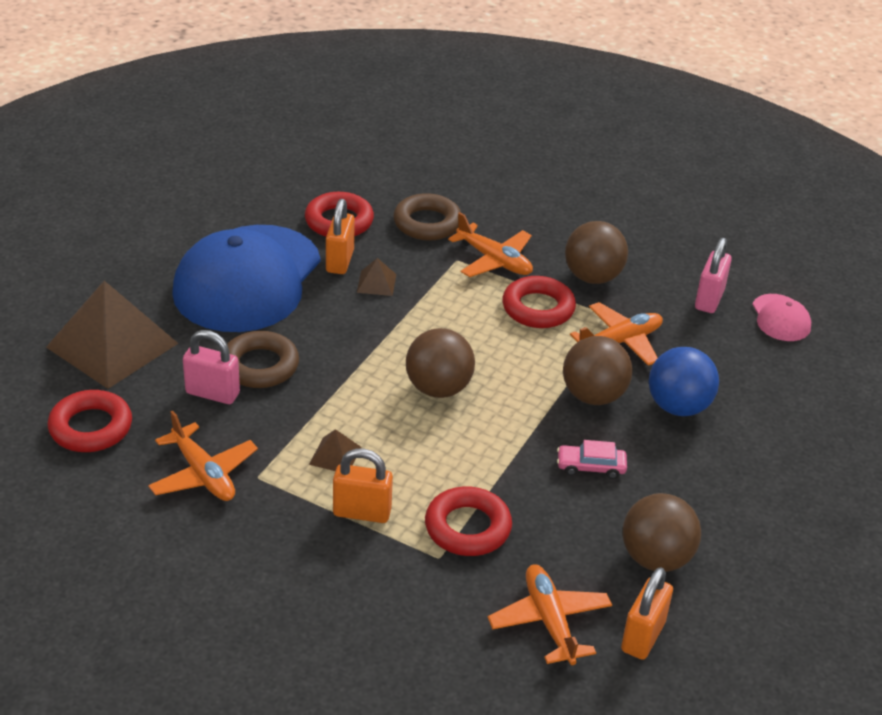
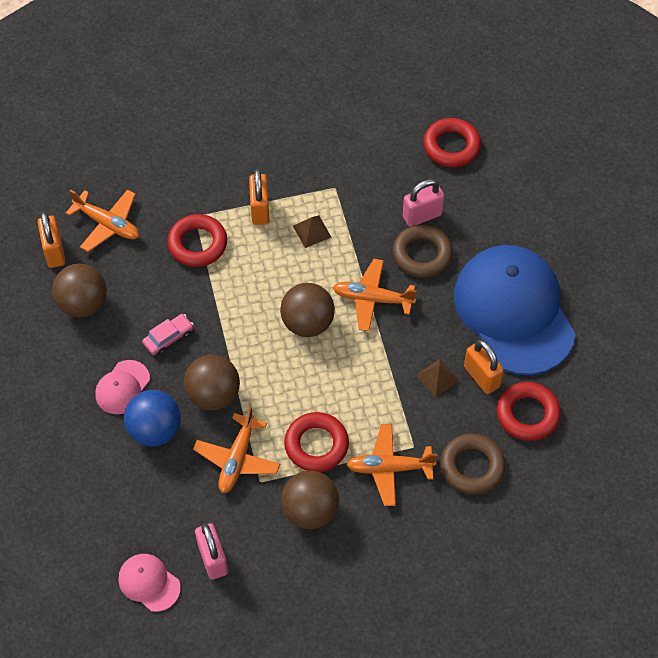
camera: 140 degrees right, 20 degrees up
(112, 345) = (516, 201): brown pyramid -> none
(203, 474) = (362, 167): orange plane -> orange plane (372, 299)
(362, 512) = (260, 210): orange padlock -> orange padlock turned 60 degrees counterclockwise
(680, 458) = (122, 387): none -> pink cap

